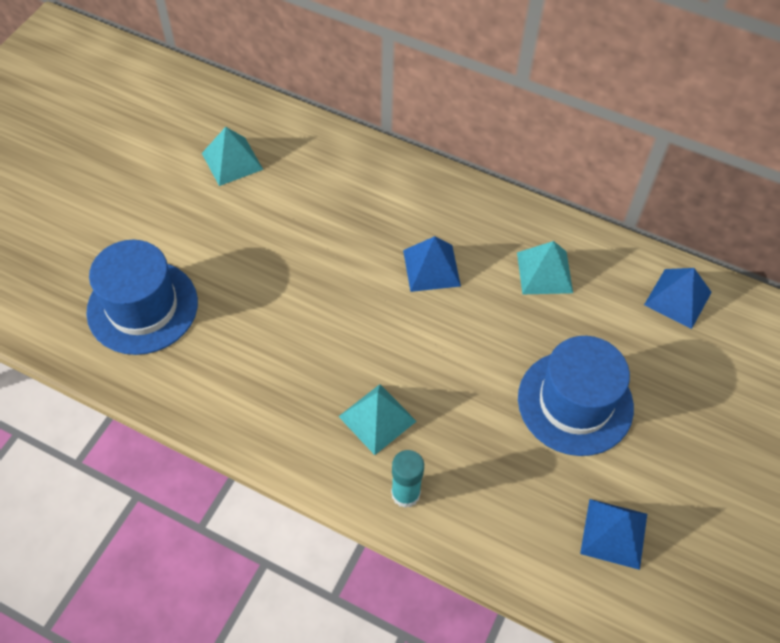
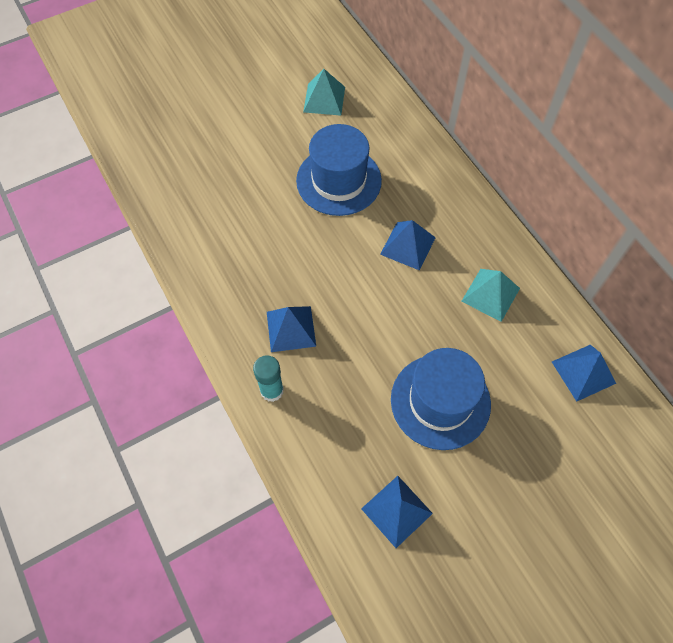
camera: 35 degrees right, 5 degrees up
(142, 307) = (196, 168): blue hat -> blue hat (339, 180)
(377, 418) = (291, 328): turquoise pyramid -> blue pyramid

